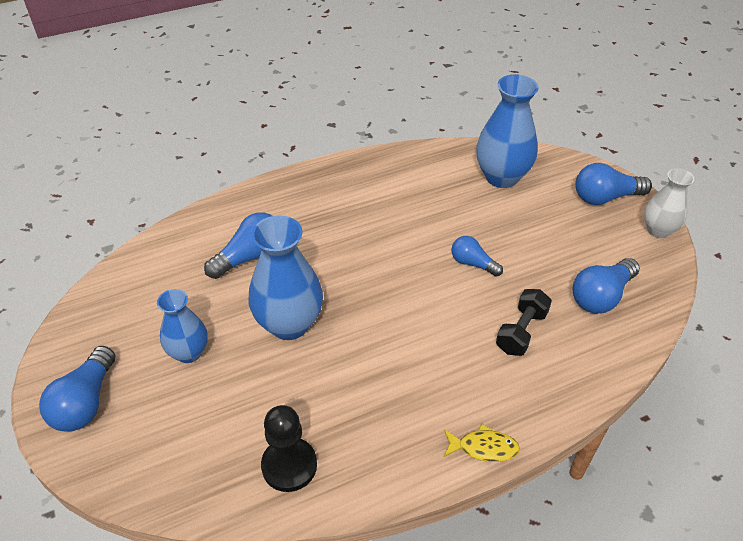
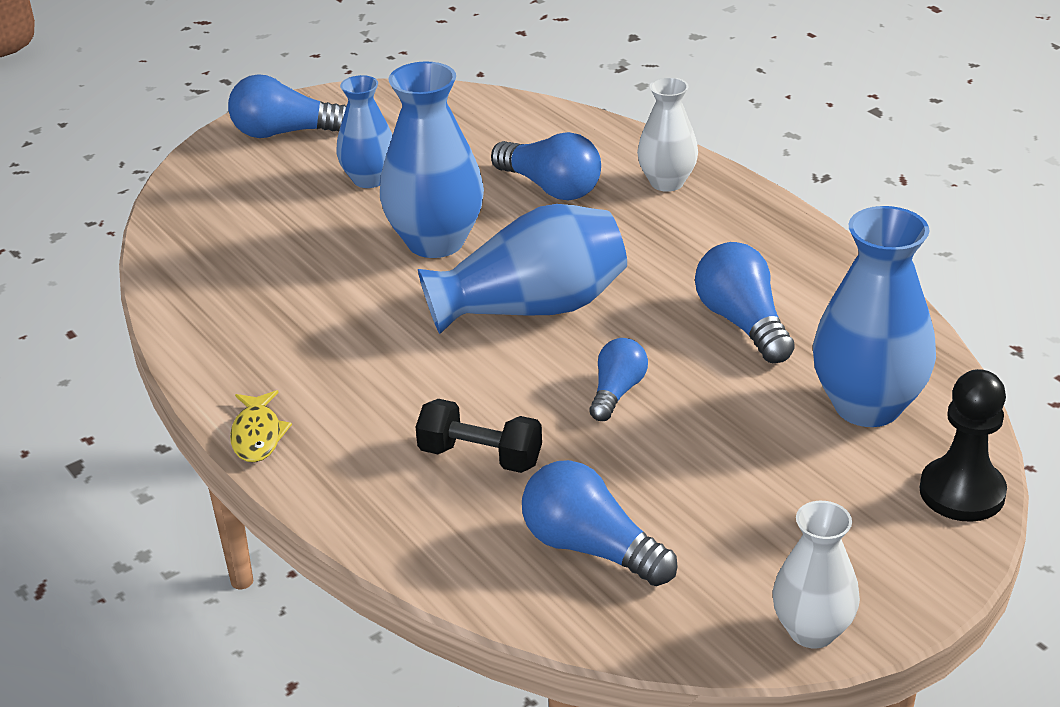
camera: 80 degrees right, 10 degrees down
(271, 205) = (667, 182): none -> white vase
(289, 465) = (215, 282): black pawn -> black pawn (962, 492)
(381, 286) = (532, 308): none -> blue vase
(605, 197) = (879, 550): blue light bulb -> blue light bulb (742, 323)

